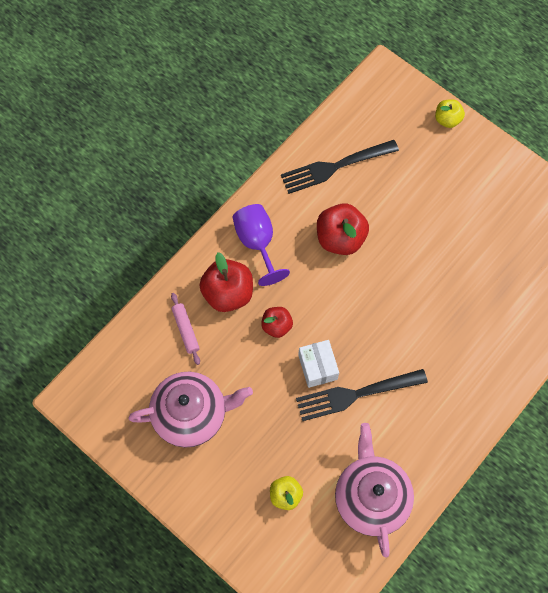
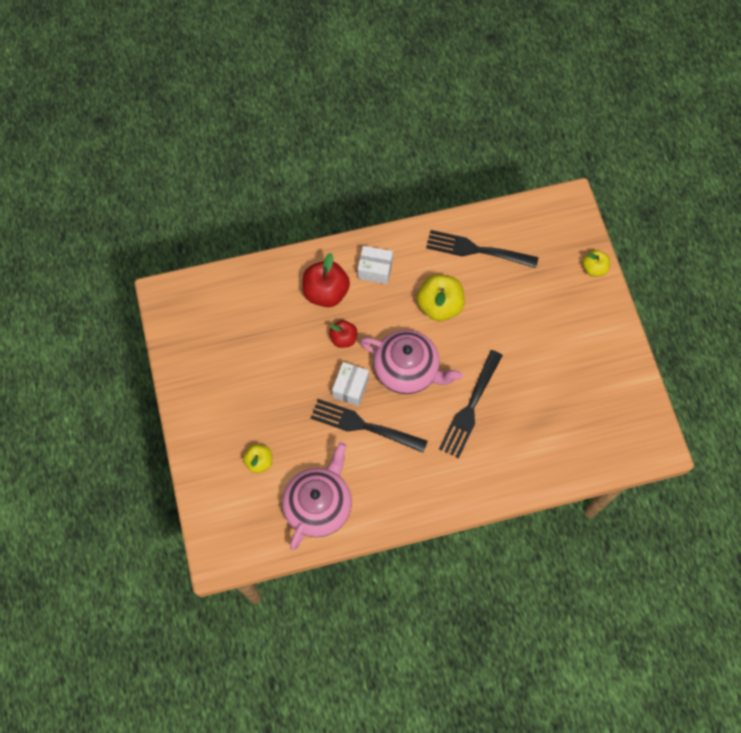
camera: 35 degrees right, 0 degrees up
(185, 330) = (276, 299): pink rolling pin -> none
(191, 414) = (236, 360): pink teapot -> pink teapot (407, 370)
(257, 243) = (375, 270): purple goblet -> white box
(340, 238) = (439, 305): red apple -> yellow apple
(436, 313) = (470, 407): none -> black fork

